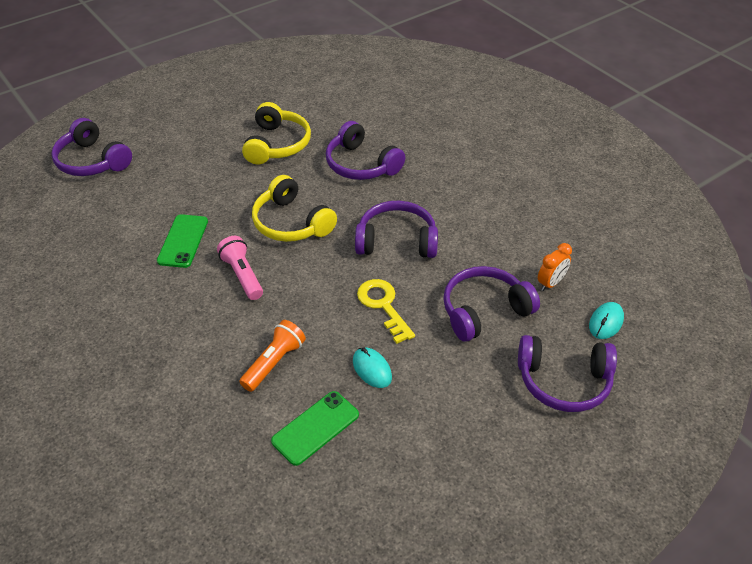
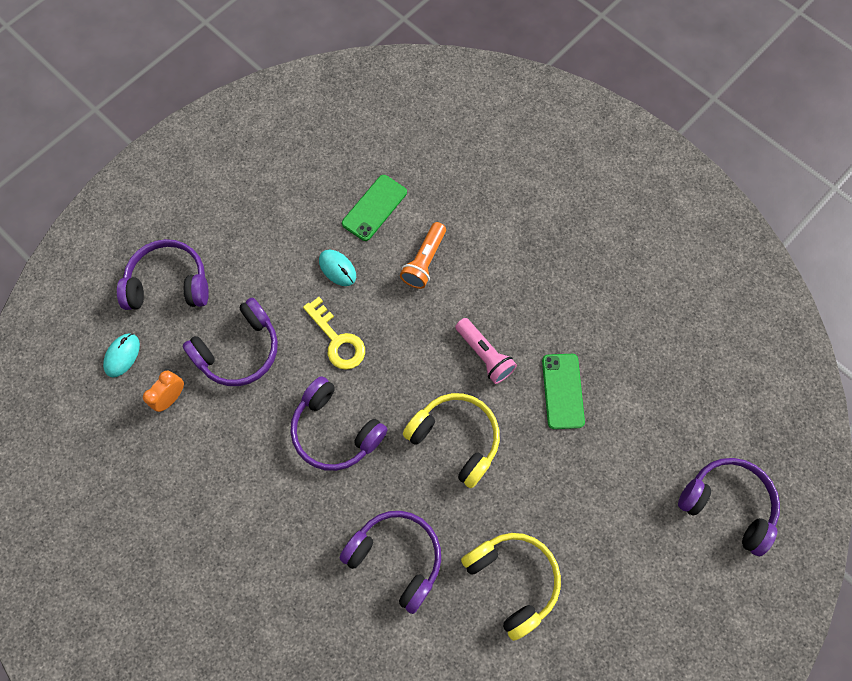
camera: 170 degrees right, 25 degrees up
(277, 144) = (512, 580): yellow headphones -> yellow headphones turned 150 degrees clockwise
(396, 241) = (335, 430): purple headphones -> purple headphones turned 45 degrees clockwise

